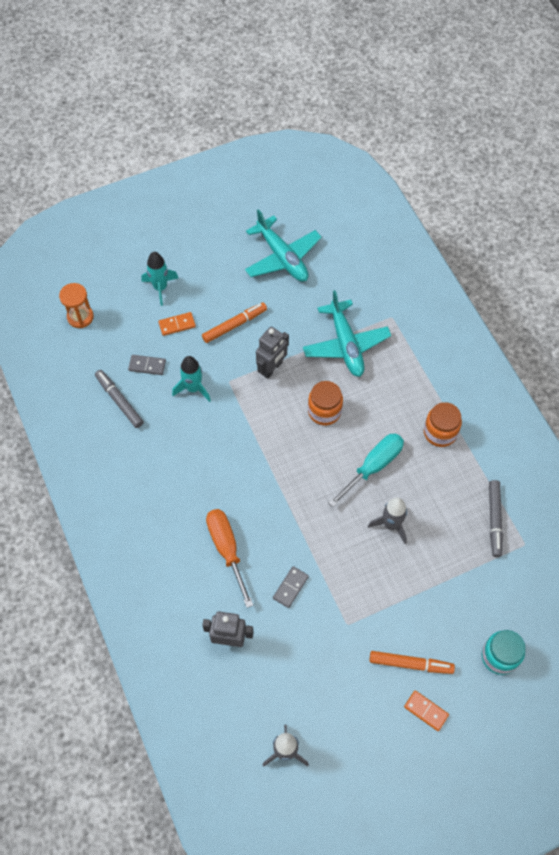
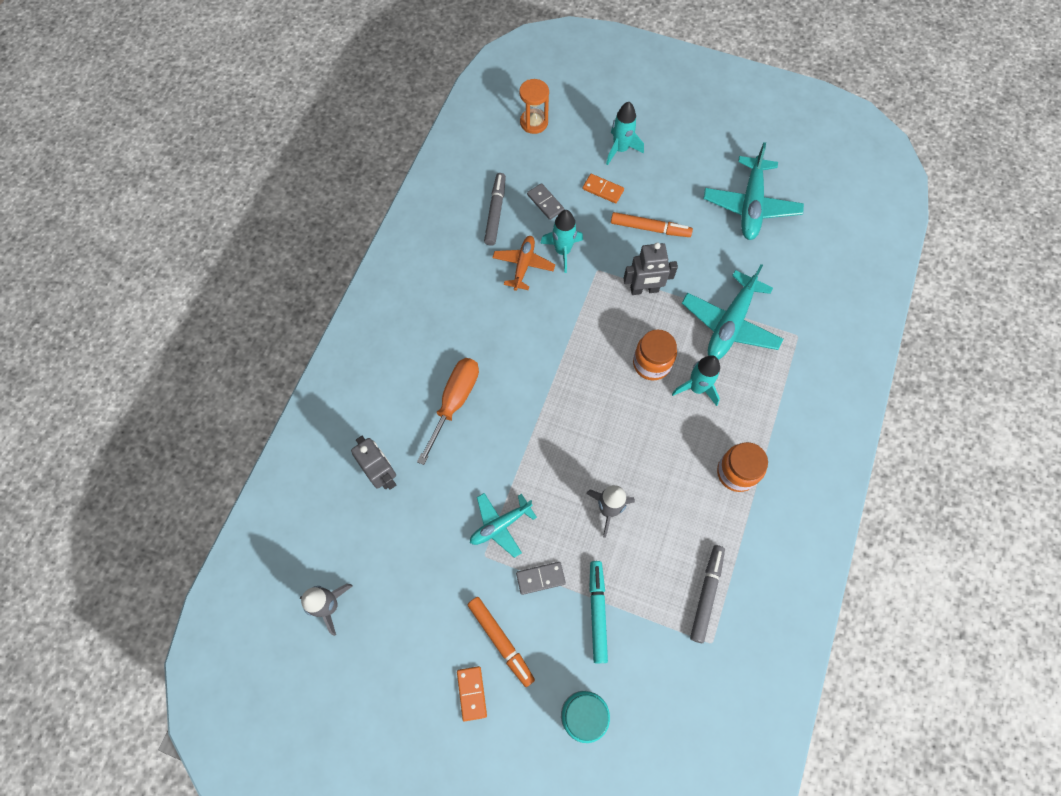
camera: 45 degrees right, 5 degrees up
(177, 420) = (523, 265): none -> orange plane
(290, 587) = (471, 480): grey domino -> grey domino (540, 578)
(337, 597) = (500, 525): none -> turquoise plane
(366, 402) = (696, 388): none -> turquoise rocket
(373, 466) = (645, 447): turquoise screwdriver -> none
(447, 591) = (597, 612): none -> turquoise marker
(494, 520) = (706, 594): grey marker -> grey marker turned 150 degrees clockwise

